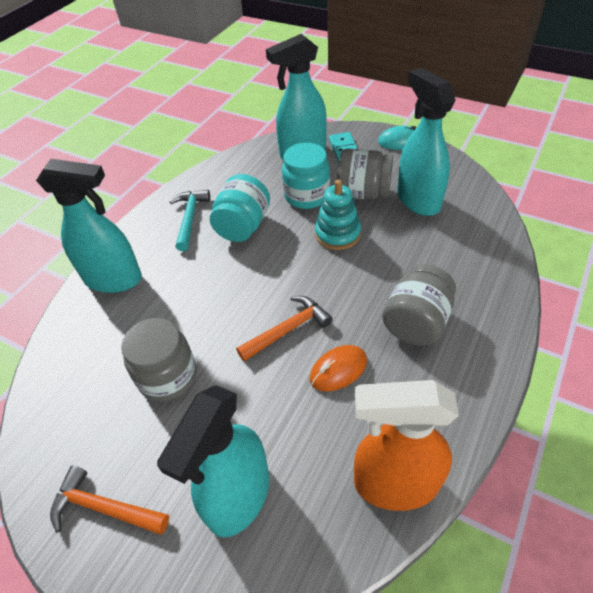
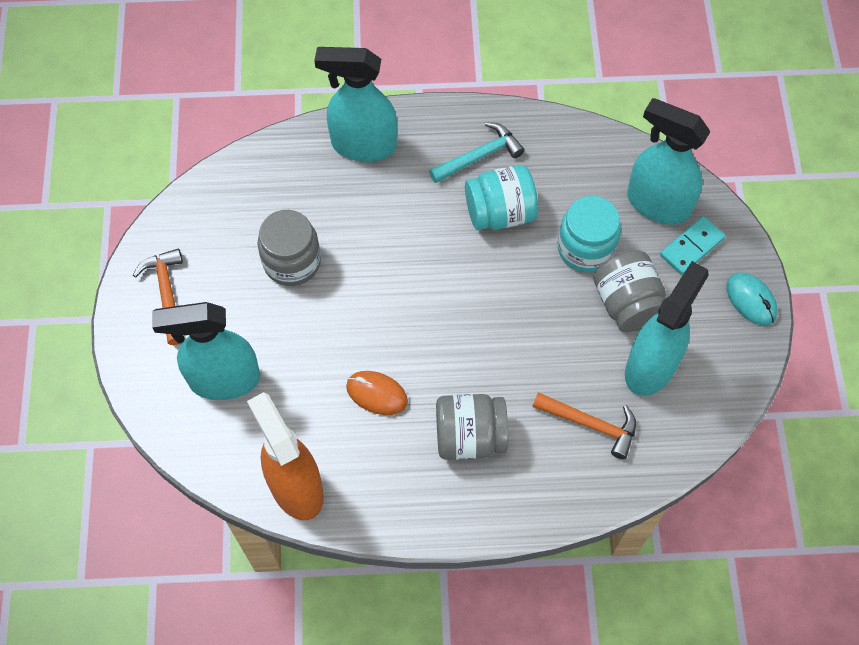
camera: 55 degrees right, 15 degrees up
(114, 279) = (363, 145): turquoise spray bottle -> turquoise spray bottle turned 120 degrees clockwise
(288, 330) = (395, 329): orange hammer -> orange hammer (590, 424)
(337, 234) = (545, 309): turquoise stacking toy -> none

